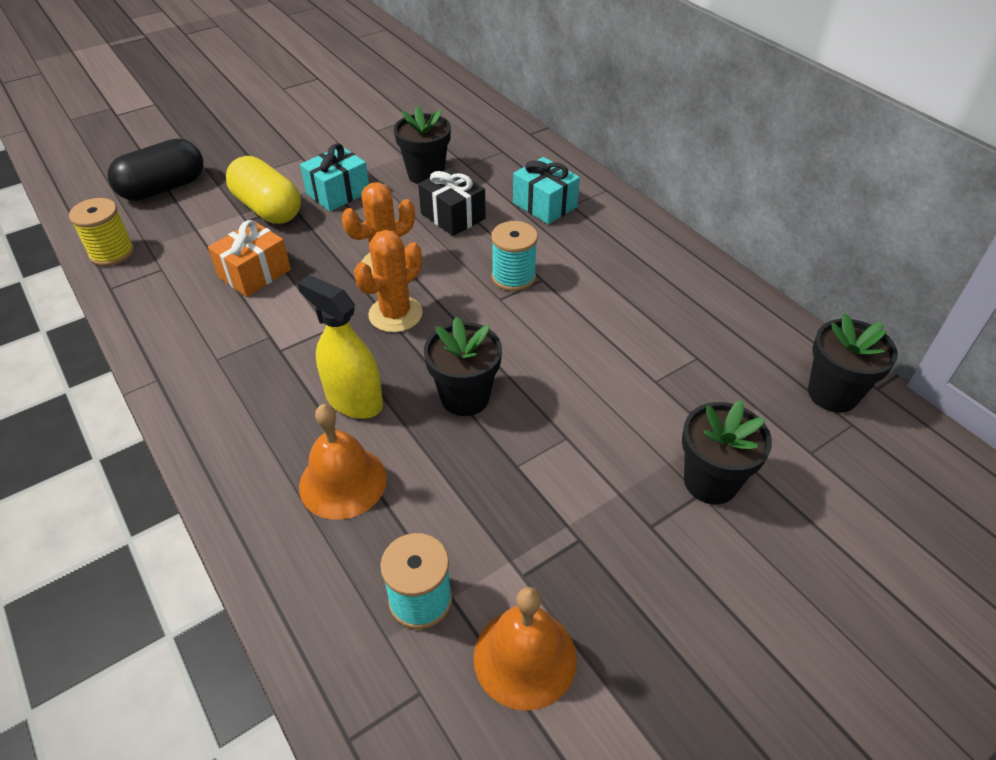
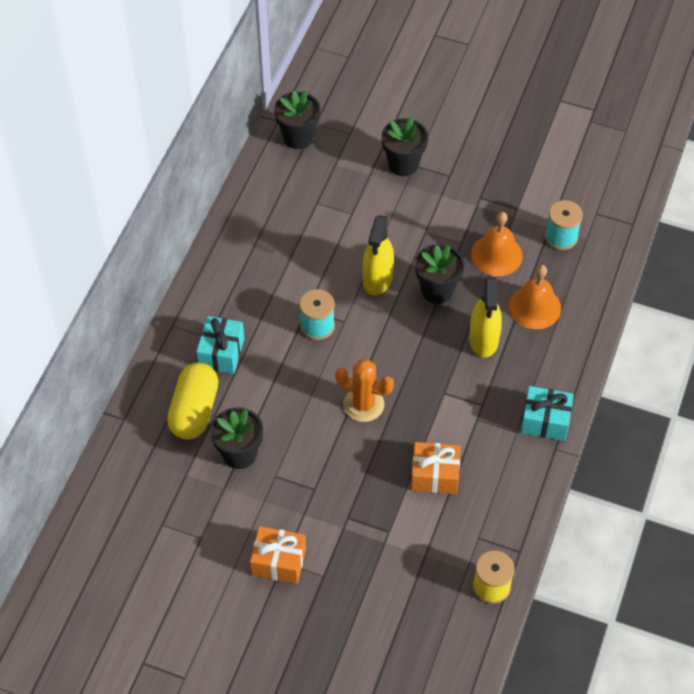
camera: 125 degrees left, 10 degrees up
(163, 188) = (401, 627): black capsule -> none
(268, 209) = (365, 528): yellow capsule -> yellow capsule (194, 410)
(305, 155) = (278, 562): none -> orange gift
(338, 193) = (309, 496): turquoise gift -> turquoise gift (545, 421)
(395, 314) = (403, 366): orange cactus -> none
(453, 216) = (279, 401): black gift -> none
(525, 657) = (551, 188): orange bell -> orange bell (496, 255)
(532, 353) = (377, 279): none -> yellow spray bottle

